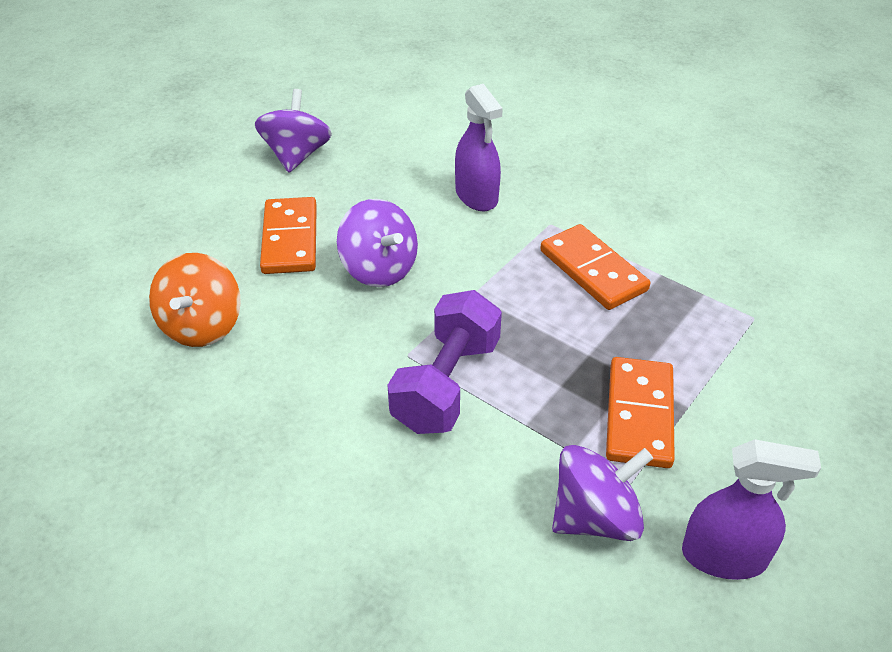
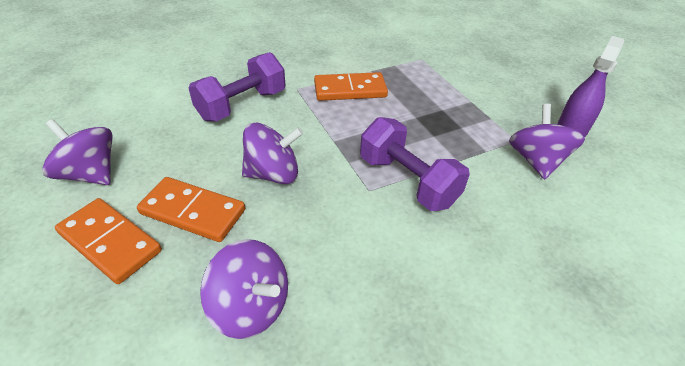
camera: 65 degrees left, 0 degrees up
(202, 326) = (251, 307): orange spinning top -> purple spinning top
(476, 196) = (242, 105): purple spray bottle -> purple dumbbell
(639, 415) = (470, 118): orange domino -> orange domino (110, 242)

